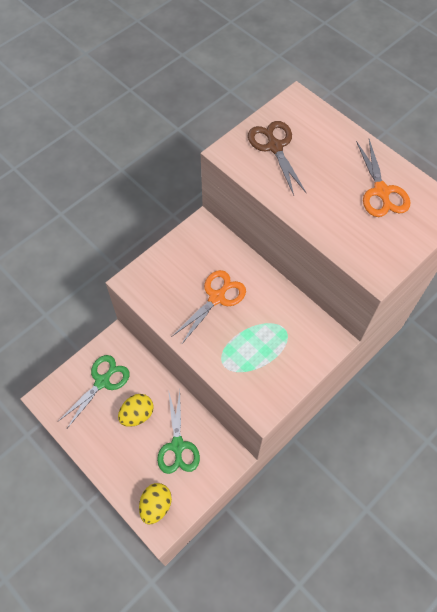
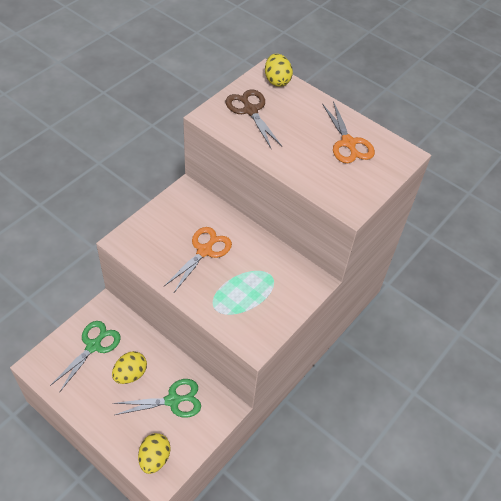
camera: 10 degrees left, 10 degrees down
(177, 445) = (173, 400): green scissors -> green scissors turned 90 degrees counterclockwise
(307, 109) = (277, 80): none -> yellow egg

